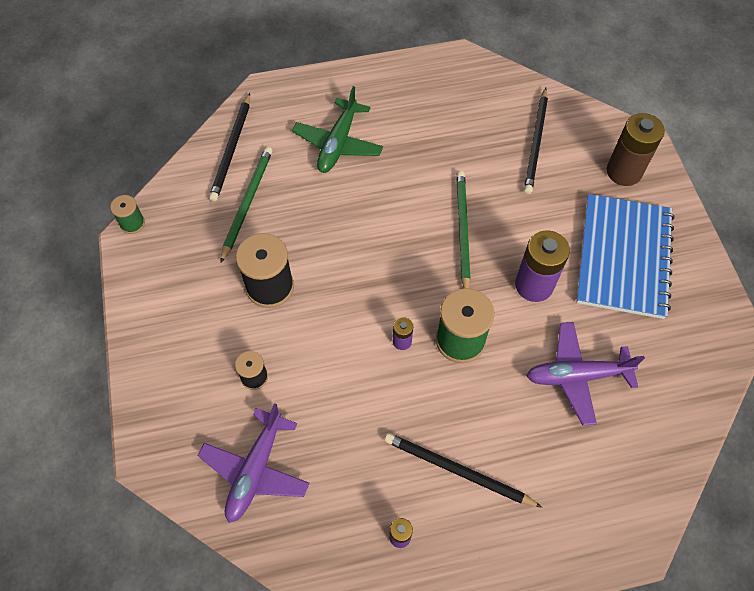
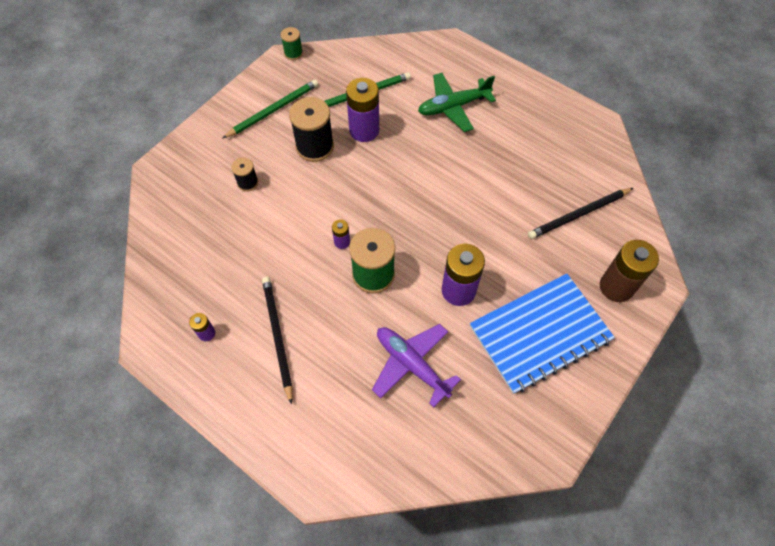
camera: 50 degrees right, 0 degrees up
(231, 149) = (391, 59): black pencil -> none
(256, 470) = (189, 226): purple plane -> none
(293, 232) = (364, 130): none -> purple battery
(462, 231) = (458, 219): green pencil -> green pencil (273, 110)

